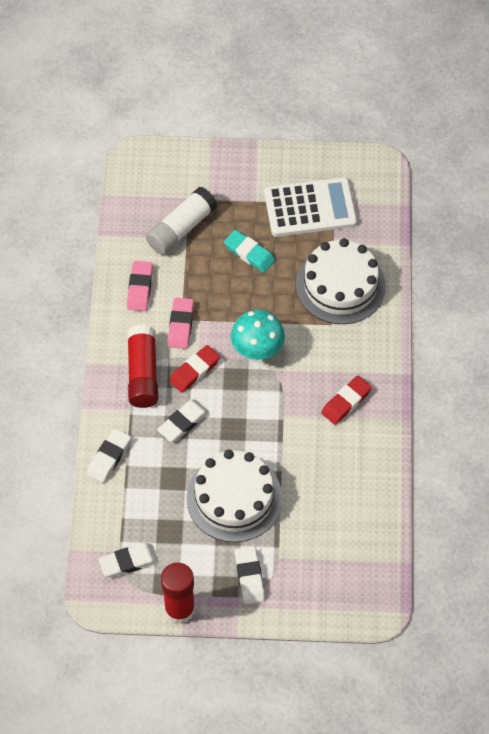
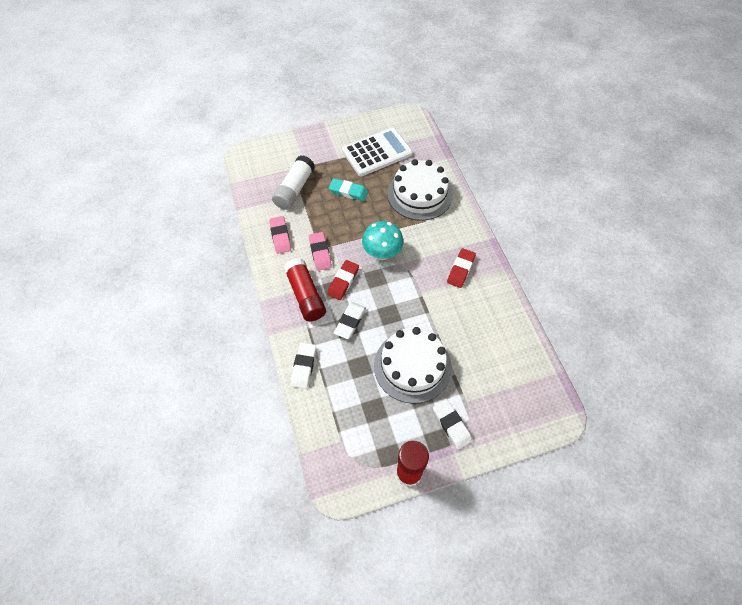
camera: 20 degrees left, 0 degrees up
(128, 562) = (351, 447): white eraser -> none

